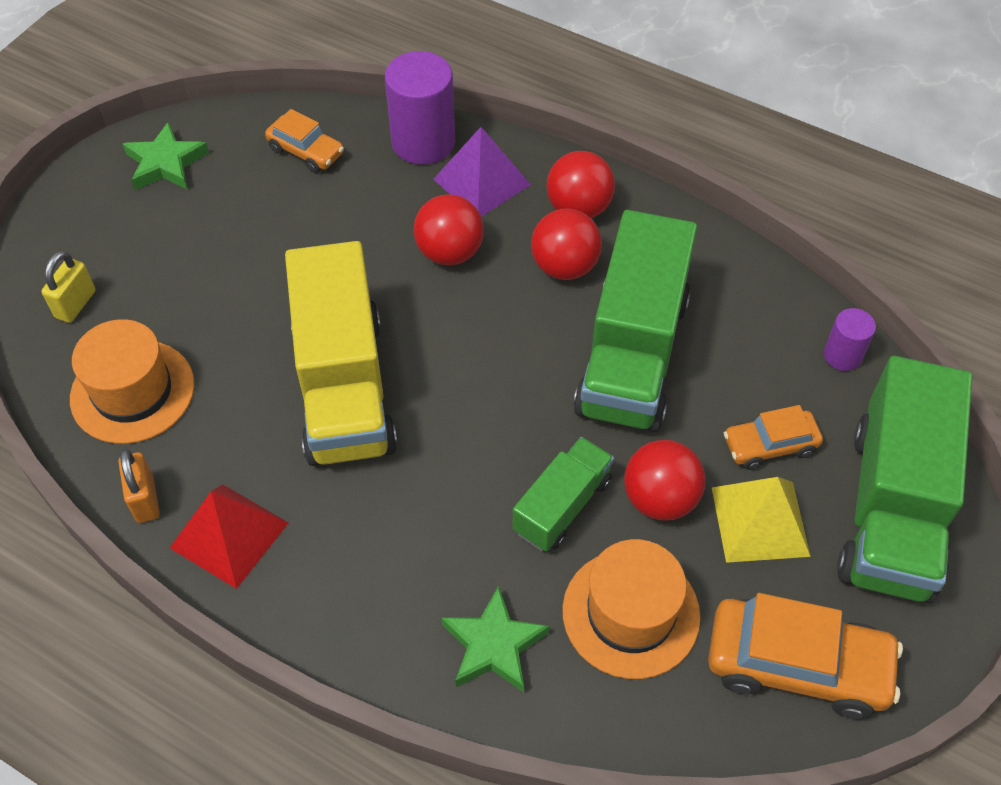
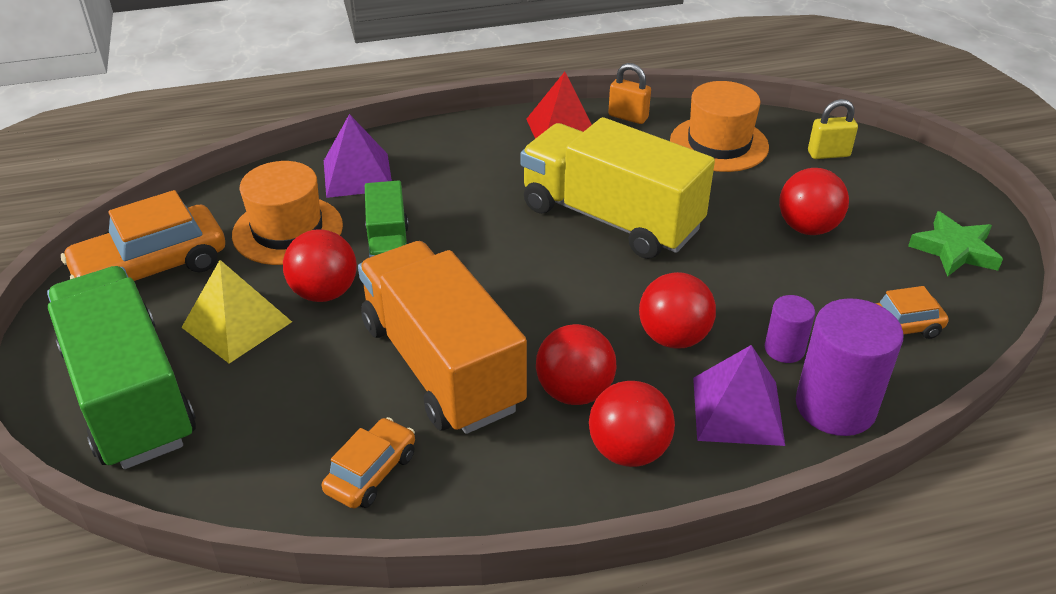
camera: 135 degrees right, 15 degrees down
(75, 304) = (828, 154): yellow padlock -> yellow padlock turned 75 degrees counterclockwise
(221, 256) = (807, 228): none -> red ball
(494, 645) = (357, 175): green star -> purple pyramid
(632, 354) = (441, 365): green truck -> orange truck
(770, 445) = (267, 376): orange car -> orange car (371, 472)
(842, 355) = (253, 491): purple cylinder -> purple cylinder (784, 349)

